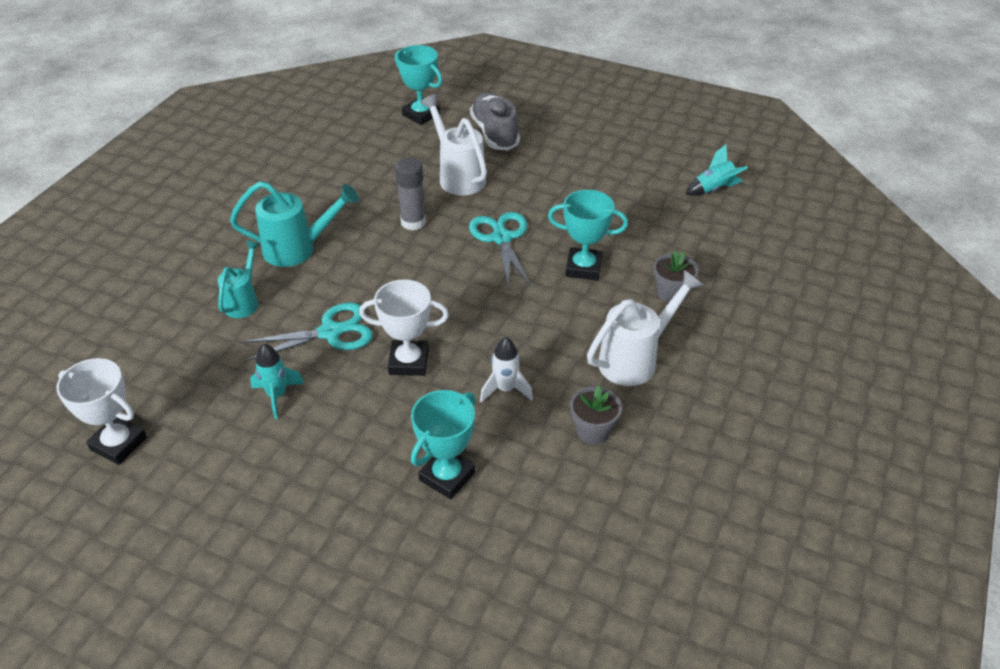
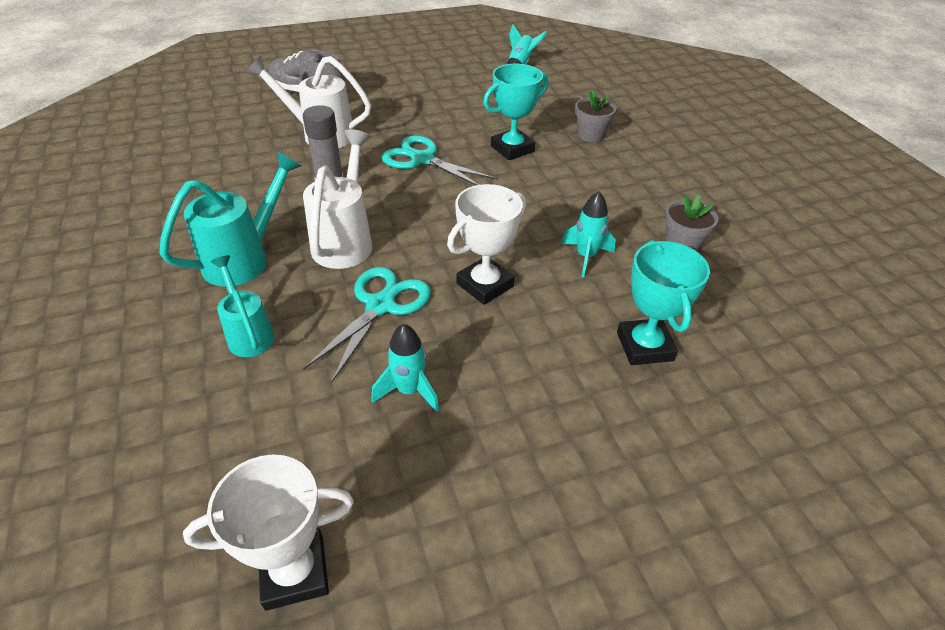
camera: 45 degrees left, 0 degrees up
(421, 115) = (219, 106): turquoise trophy -> none
(505, 389) = (586, 257): white rocket -> turquoise rocket
(635, 359) = (634, 185): white watering can -> white watering can (345, 240)

